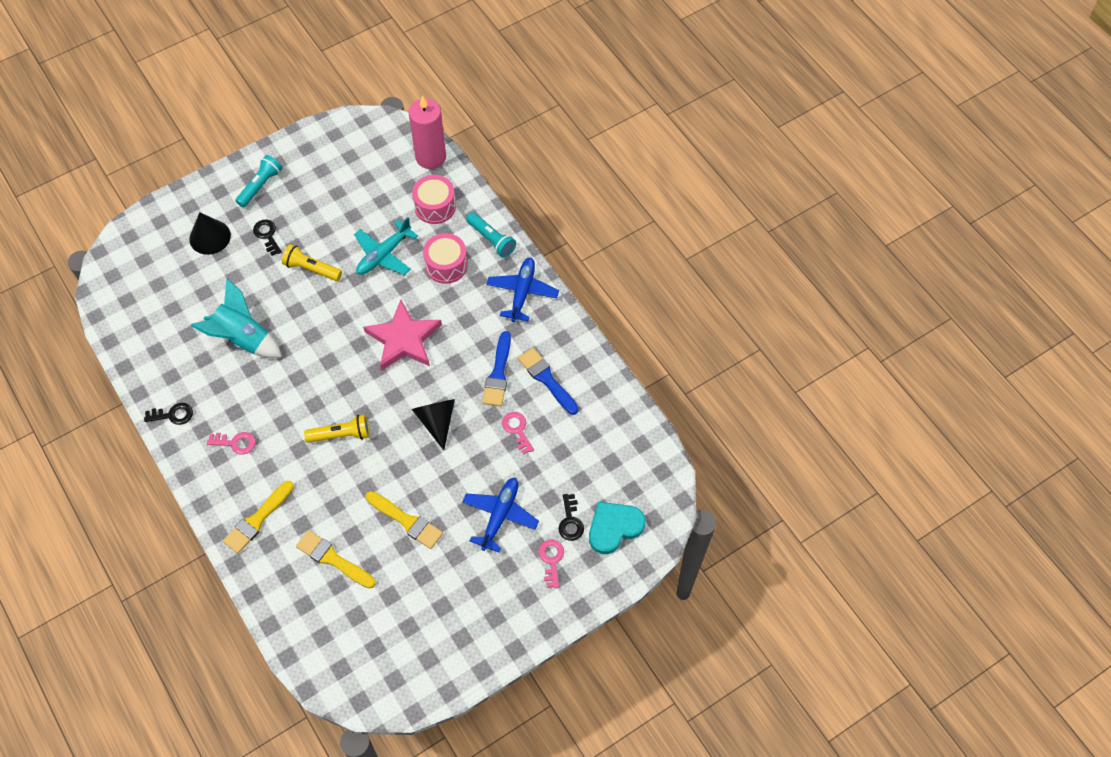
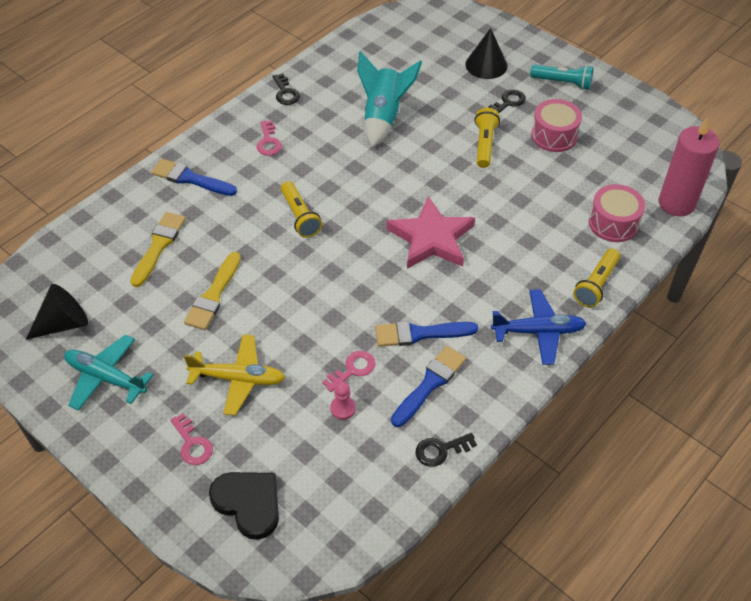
camera: 75 degrees right, 10 degrees down
(257, 520) = (190, 179): yellow brush -> blue brush
(383, 255) = (528, 195): turquoise plane -> turquoise plane (106, 377)
(436, 421) = (340, 292): black cone -> black cone (64, 323)
(446, 265) = (541, 252): pink drum -> pink drum (554, 135)
(491, 239) = (596, 284): turquoise flashlight -> yellow flashlight
(500, 515) = (238, 379): blue plane -> yellow plane
(550, 445) = (343, 408): none -> pink pawn
(551, 560) = (192, 444): pink key -> pink key turned 75 degrees clockwise
(570, 521) = (246, 453): black key -> black key (440, 450)
(614, 527) = (248, 503): turquoise heart -> black heart

